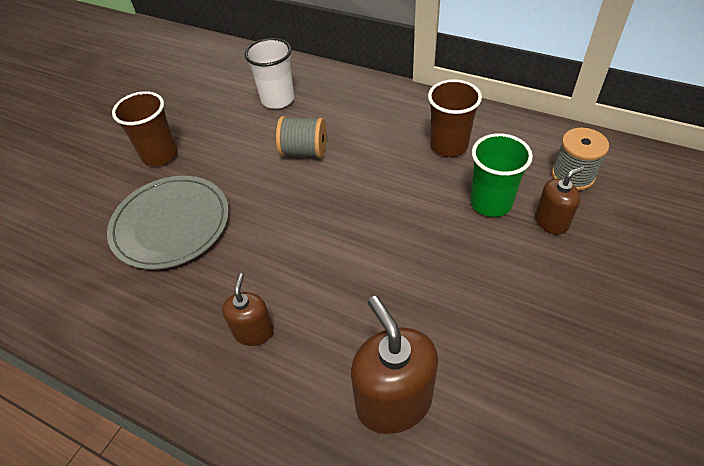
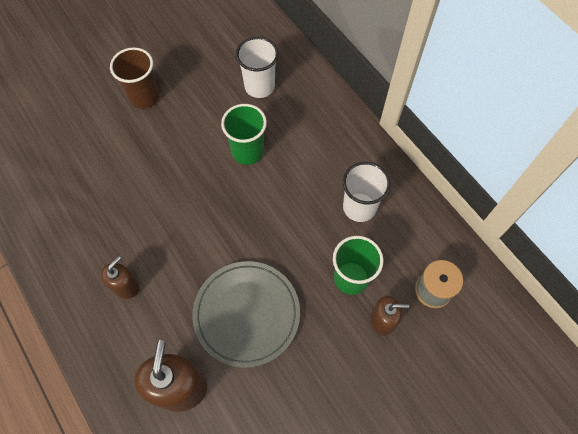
camera: 25 degrees right, 15 degrees up
(171, 224) = (120, 167): grey plate -> grey plate (246, 314)
(304, 151) = (247, 151): grey spool -> green cup
(449, 146) = (359, 207): brown cup -> white cup

